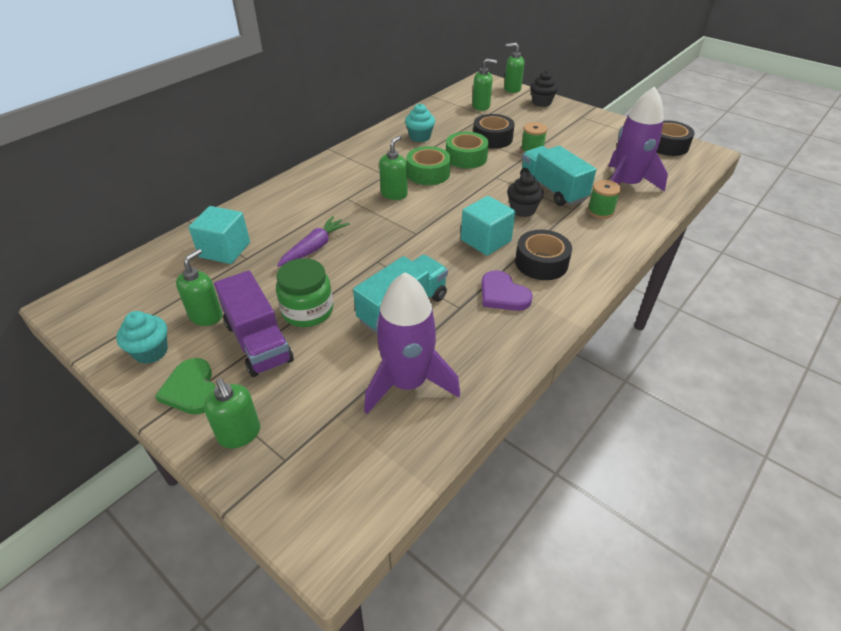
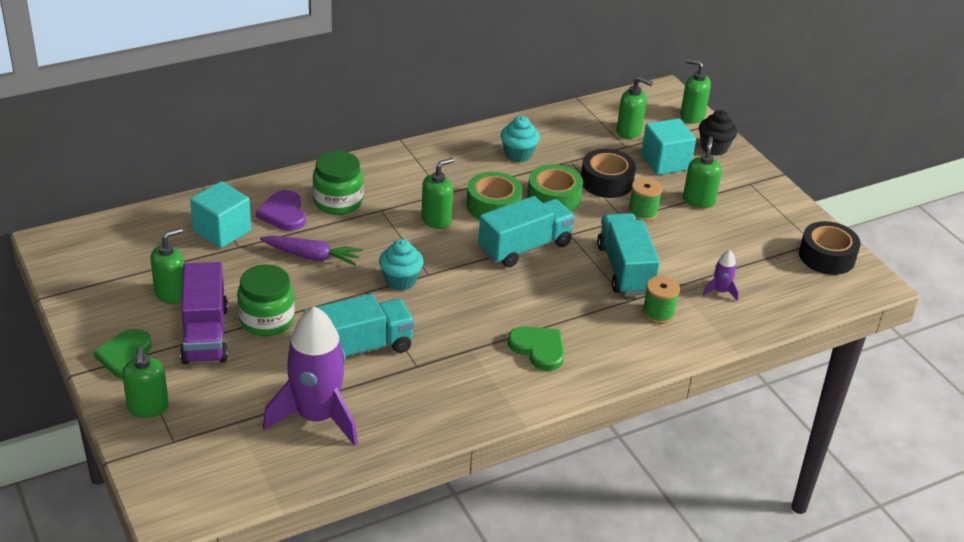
camera: 20 degrees right, 5 degrees down
(151, 352) = (107, 311): turquoise cupcake -> turquoise cupcake (400, 281)
(309, 202) = (338, 202): none -> green jar
(314, 247) = (312, 256): purple carrot -> purple carrot turned 45 degrees clockwise
(472, 194) = (525, 247): none -> turquoise truck
(485, 240) = (497, 305): turquoise cube -> turquoise cube (665, 162)
(503, 294) = (470, 367): purple heart -> purple heart (283, 213)
(522, 210) = (568, 284): black cupcake -> none
(541, 263) = (538, 349): black tape -> green heart
(560, 134) = (699, 200): none -> green soap dispenser
(626, 185) = (720, 291): purple rocket -> purple rocket, size x0.41

